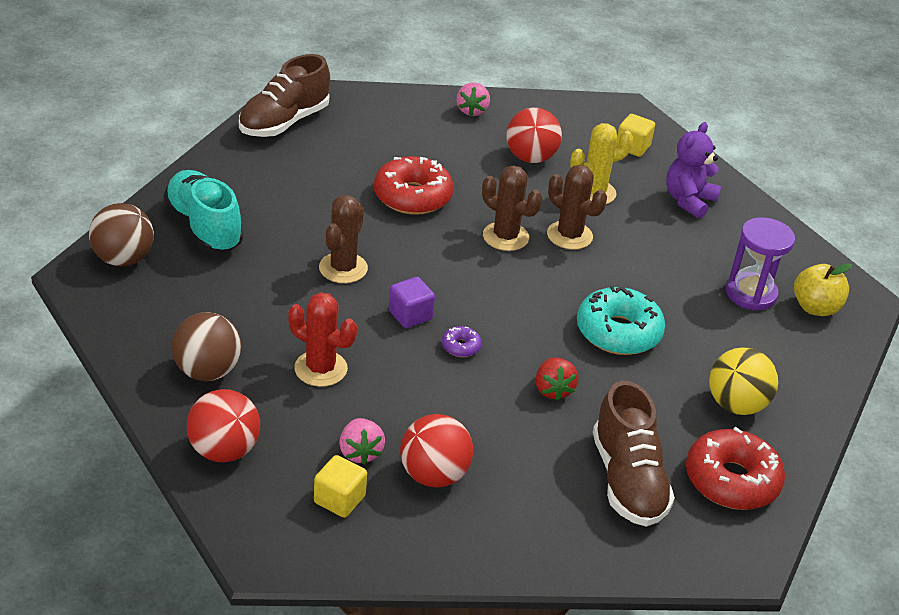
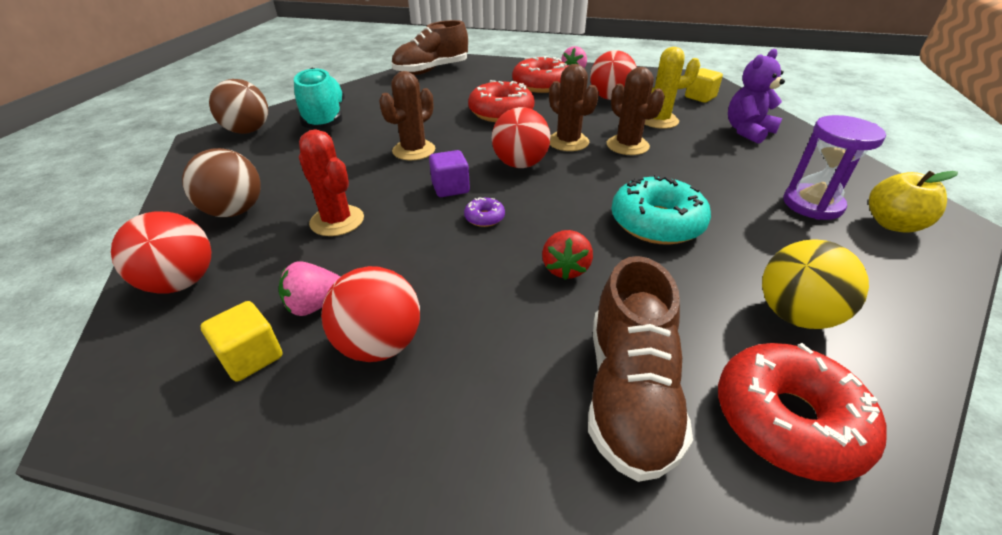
camera: 20 degrees right, 0 degrees up
(360, 452) = (315, 305): pink strawberry -> pink strawberry turned 60 degrees clockwise
(440, 140) = (541, 85): none -> red donut
(467, 275) = (520, 164): none -> red ball

